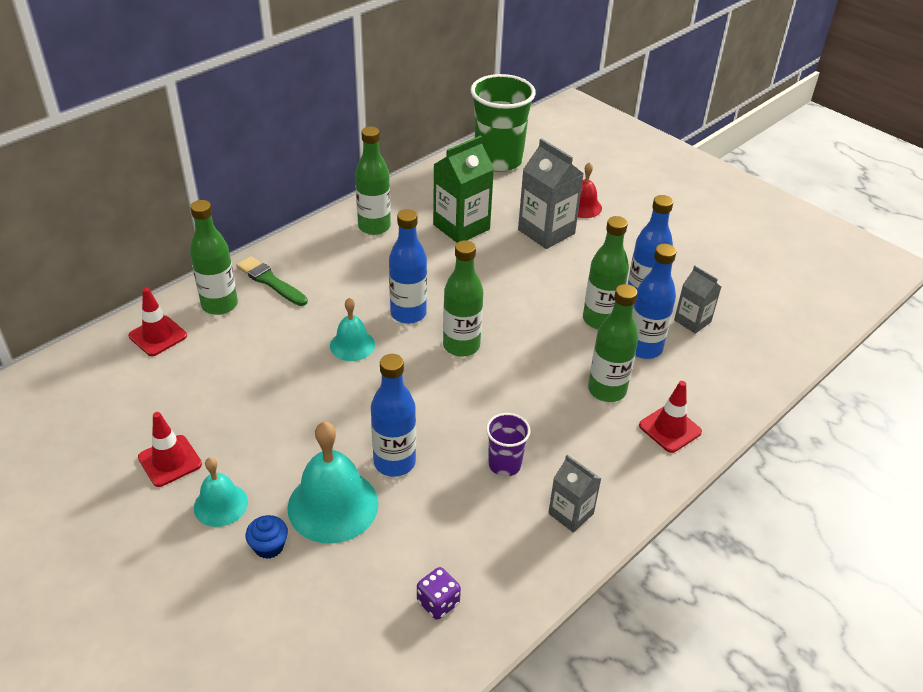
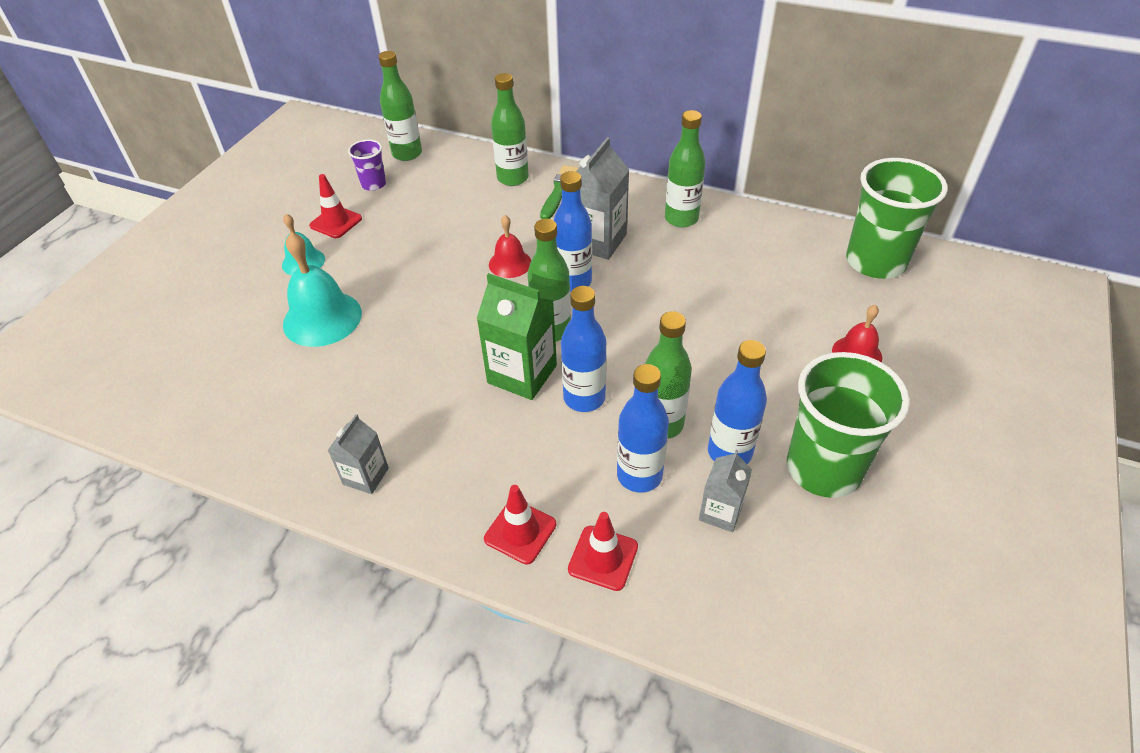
camera: 70 degrees right, 5 degrees up
(158, 336) = (459, 165): red traffic cone -> red traffic cone (603, 558)
(269, 546) = (271, 300): blue cupcake -> none
(352, 345) = (510, 263): turquoise bell -> red bell
(394, 462) = (382, 337): blue bottle -> blue bottle (584, 398)
(438, 602) = (240, 414): purple dice -> none
(461, 227) = (731, 273): green carton -> green carton (522, 374)
(504, 464) = (409, 409): purple cup -> purple cup (373, 184)
(546, 232) = (780, 337): grey carton -> grey carton (597, 241)
(607, 390) = (551, 459): green bottle -> green bottle (407, 154)
(675, 262) = (823, 468): none -> green cup

